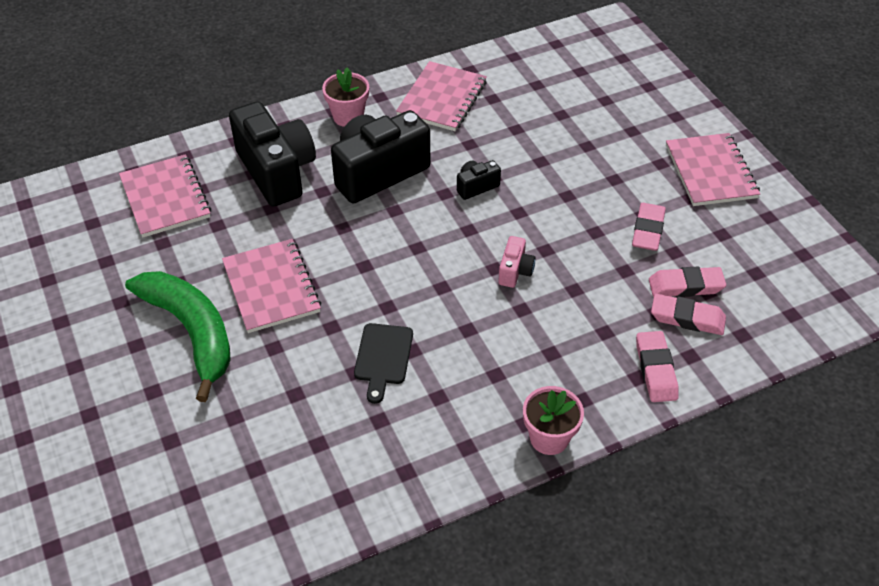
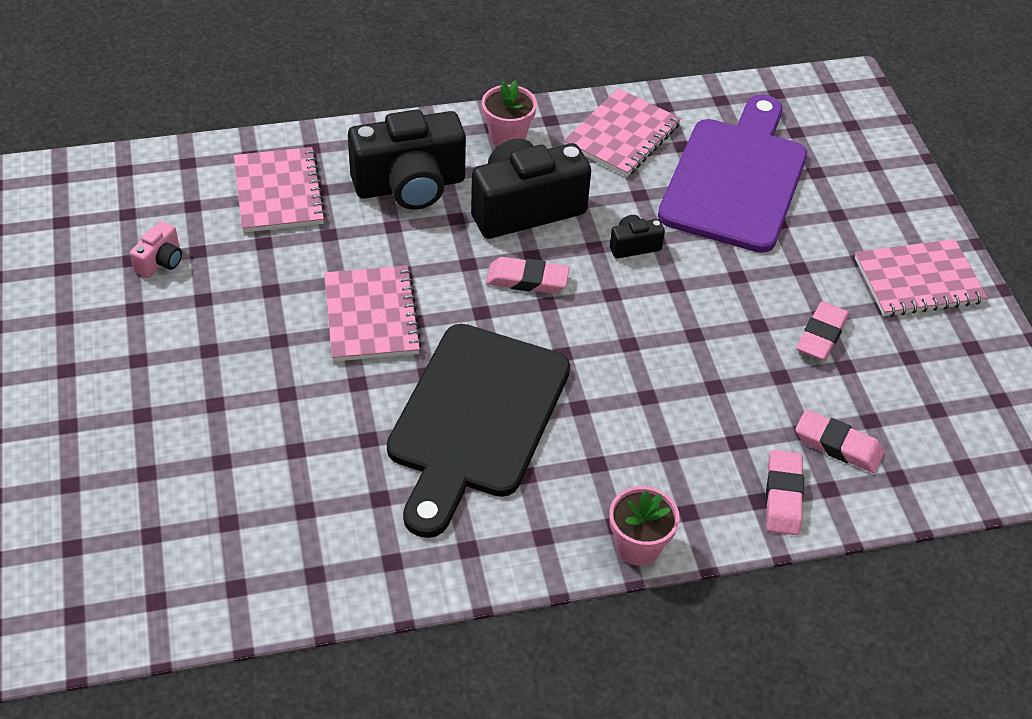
camera: 10 degrees right, 0 degrees up
(191, 331) = (272, 347): green banana -> none
(276, 171) = (410, 185): black camera -> black camera turned 90 degrees clockwise
(383, 358) = (475, 419): black cutting board -> black cutting board, size x2.35
(515, 271) = (652, 352): pink camera -> pink camera (160, 262)
(543, 117) = (736, 179): none -> purple cutting board
(685, 286) = (847, 408): pink eraser -> pink eraser (527, 280)
(711, 171) = (918, 281): pink notebook -> pink notebook turned 75 degrees clockwise

